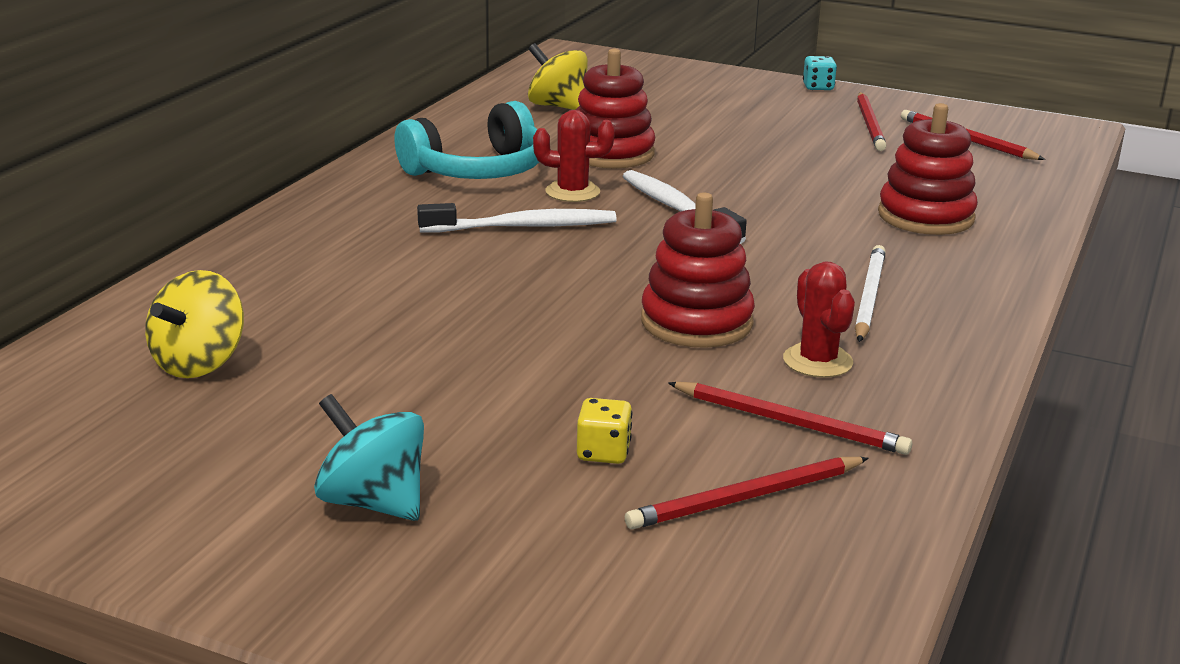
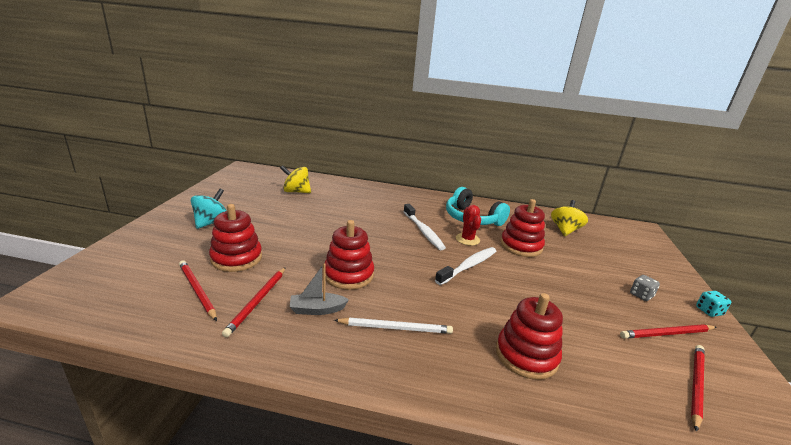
camera: 75 degrees right, 0 degrees up
(603, 452) = (236, 258): yellow dice -> red stacking toy
(778, 112) = (641, 295): none -> grey dice
(817, 361) = (317, 309): red cactus -> grey boat

